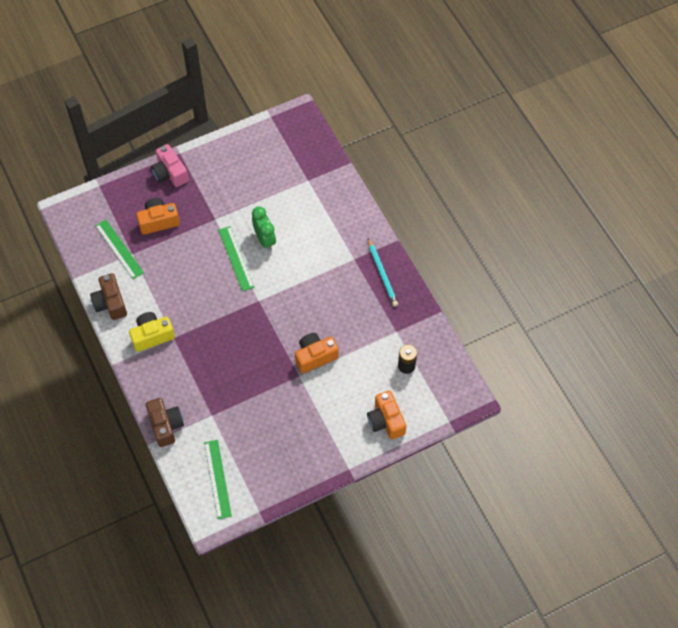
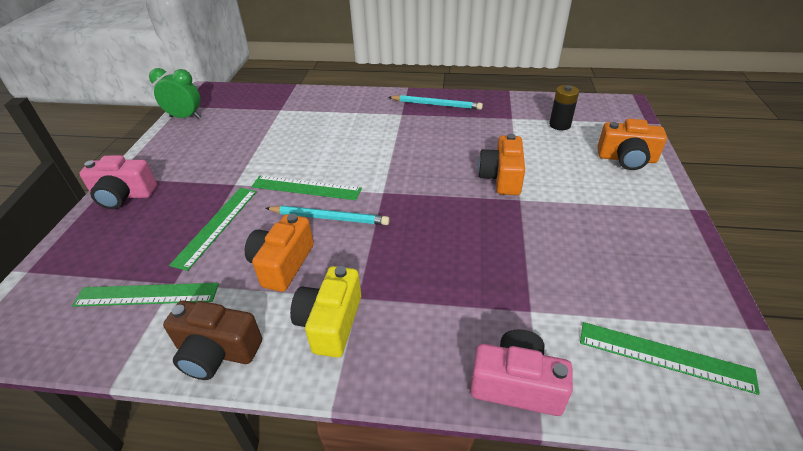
camera: 55 degrees left, 20 degrees down
(158, 221) = (167, 233): orange camera -> orange camera (282, 264)
(166, 425) = (516, 384): brown camera -> pink camera
(178, 239) = (216, 226): none -> green ruler
(219, 288) = (329, 217): none -> turquoise pencil
(265, 240) = (310, 158): green clock -> green clock (185, 117)

